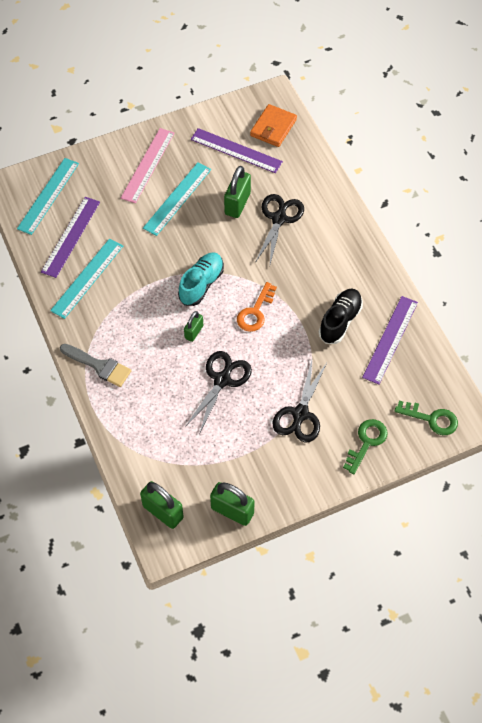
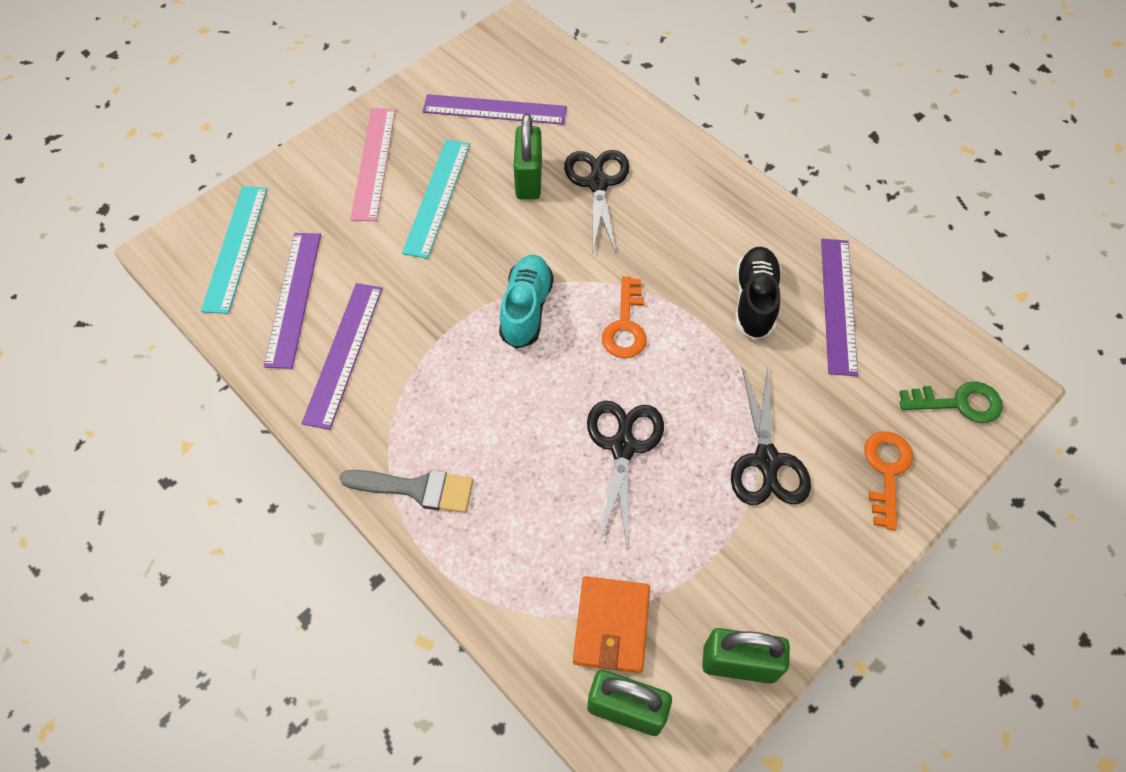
camera: 20 degrees left, 0 degrees up
(87, 278) = (343, 353): turquoise ruler -> purple ruler
(194, 332) = (546, 385): green padlock -> none
(273, 127) = (533, 67): orange wallet -> orange wallet (611, 625)
(366, 442) = (886, 471): green key -> orange key

